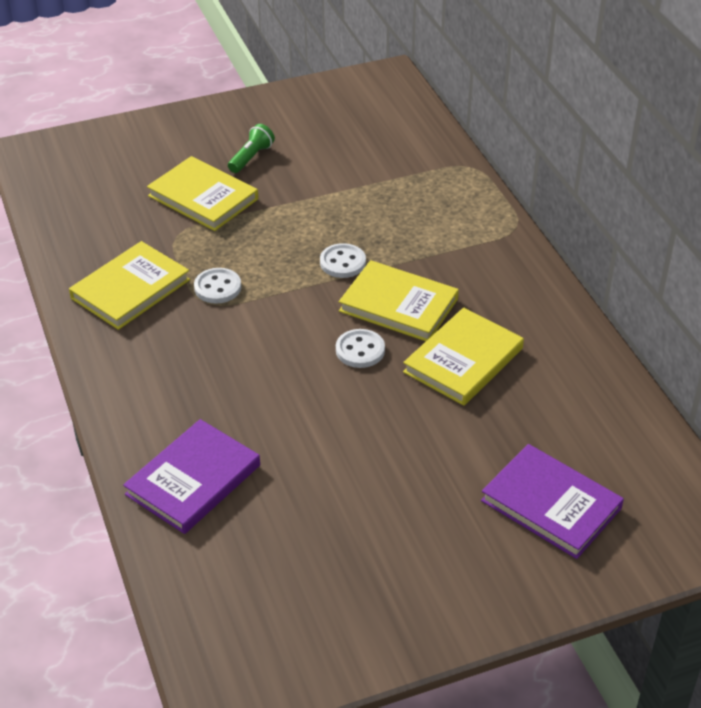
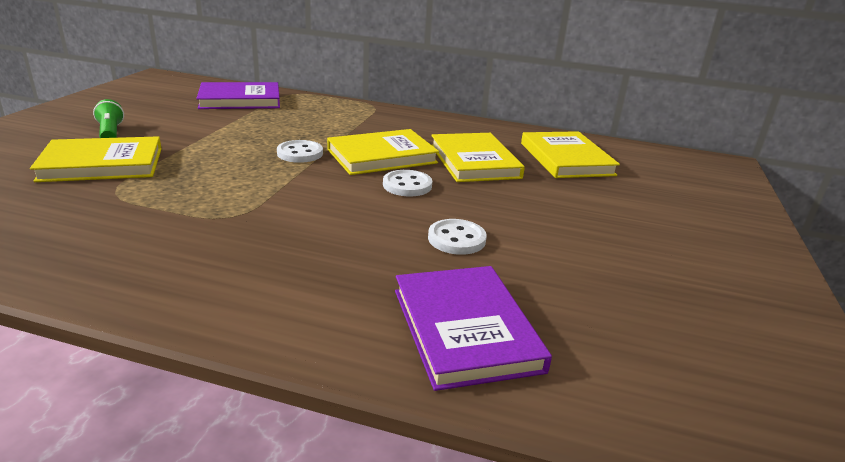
camera: 55 degrees left, 15 degrees down
(130, 289) = (126, 242): yellow book -> yellow book (566, 159)
(217, 287) = (222, 204): white button -> white button (456, 239)
(551, 504) = (659, 193): purple book -> purple book (240, 100)

